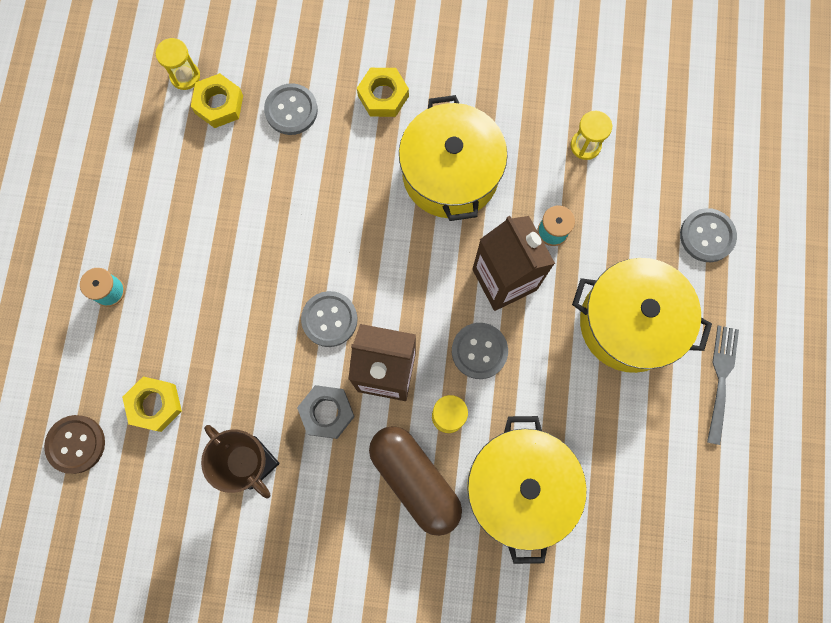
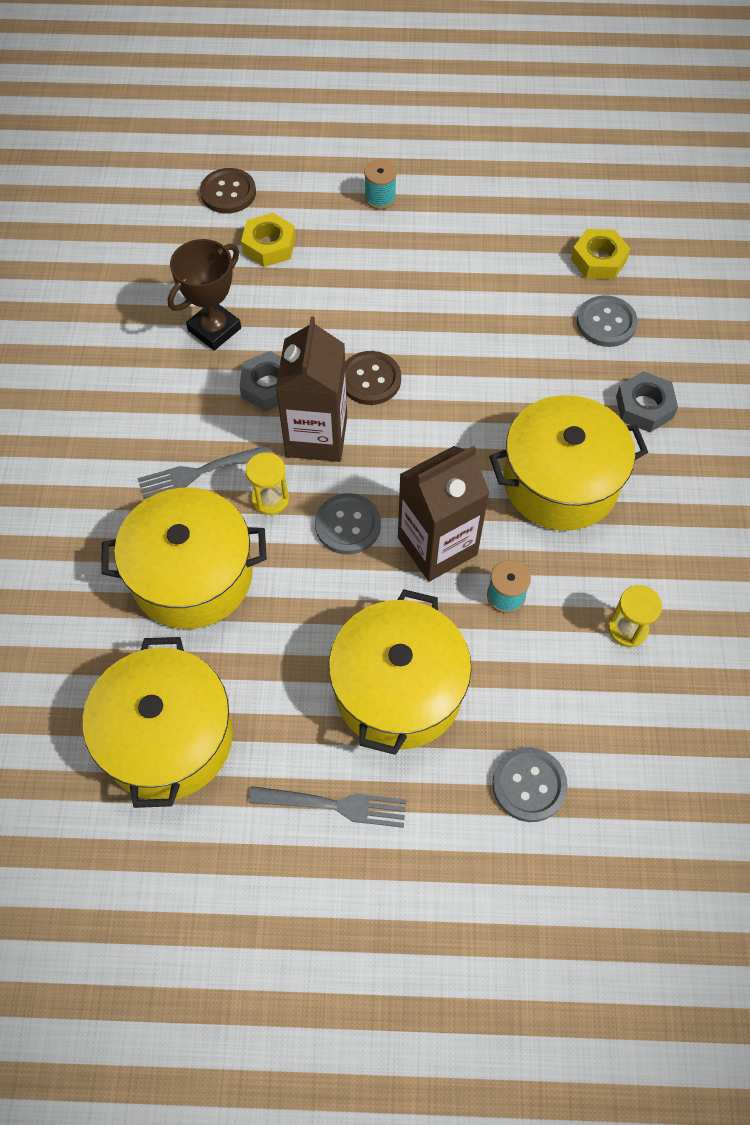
camera: 85 degrees right, 15 degrees down
(185, 76) = (624, 228): yellow hourglass -> none
(329, 319) = (370, 379): grey button -> brown button
(383, 96) = (644, 407): yellow nut -> grey nut
(415, 480) = (199, 472): brown capsule -> grey fork
(664, 509) = (168, 737): none -> yellow pot

